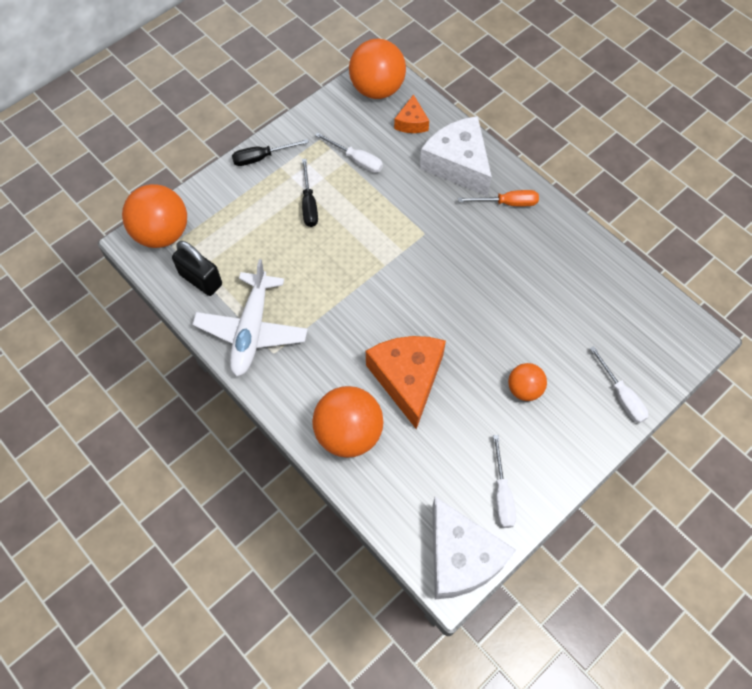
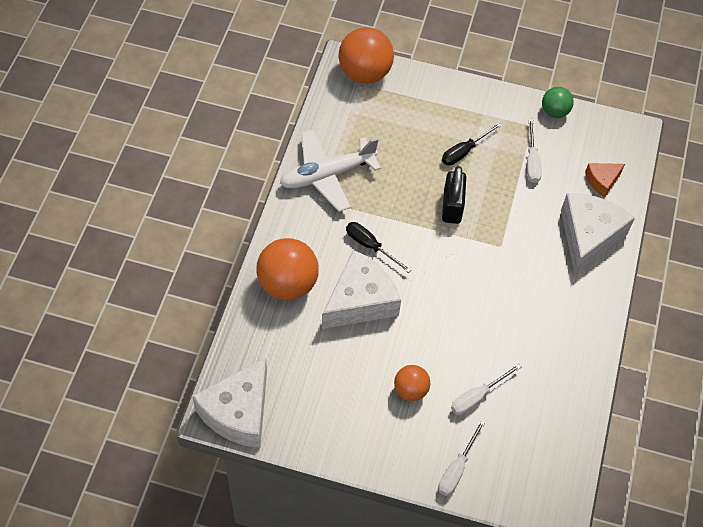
camera: 55 degrees right, 5 degrees down
(201, 279) = (345, 119): black padlock -> black padlock (452, 207)
(262, 157) = (481, 97): black screwdriver -> black screwdriver (370, 246)
(318, 114) = (554, 112): none -> green ball
(377, 89) = (614, 139): orange ball -> none
(407, 379) = (360, 301): orange cheese -> white cheese
(502, 494) = (308, 417): white screwdriver -> white screwdriver (477, 396)
(507, 203) = (579, 292): orange screwdriver -> none

